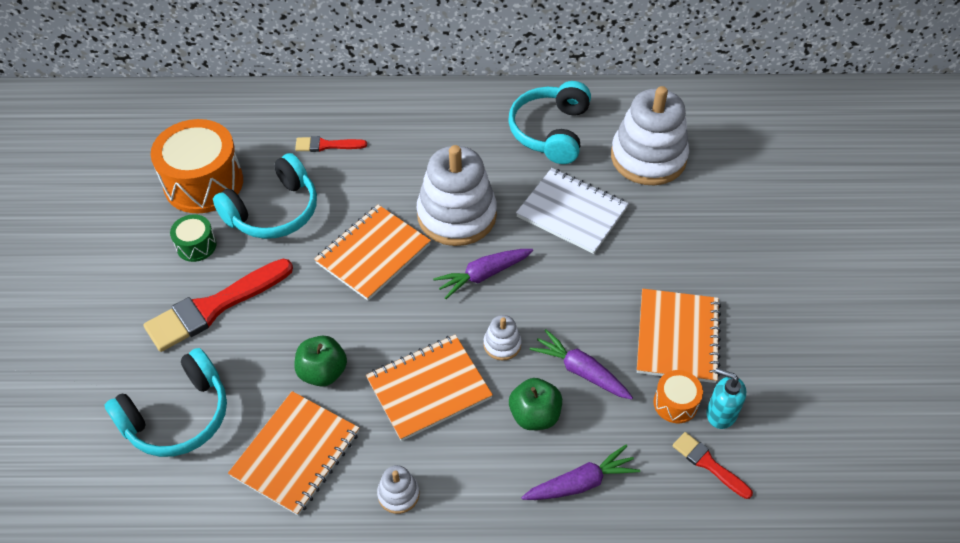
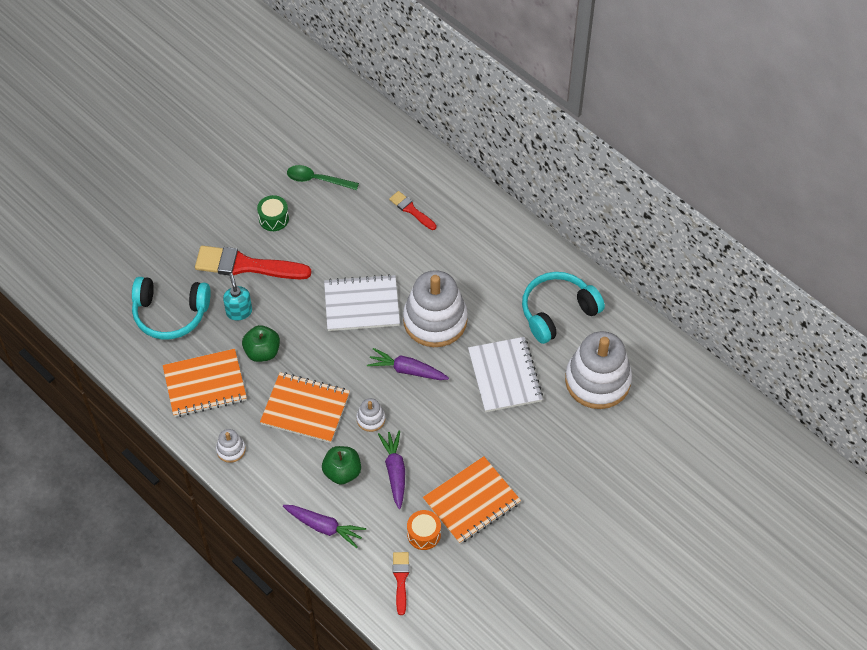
camera: 45 degrees right, 5 degrees up
(203, 183) = (317, 179): orange drum -> green spoon
(273, 211) = (336, 230): turquoise headphones -> none
(373, 254) = (361, 304): orange notebook -> white notebook
(721, 413) = (441, 562): turquoise soap dispenser -> turquoise soap dispenser (239, 311)

